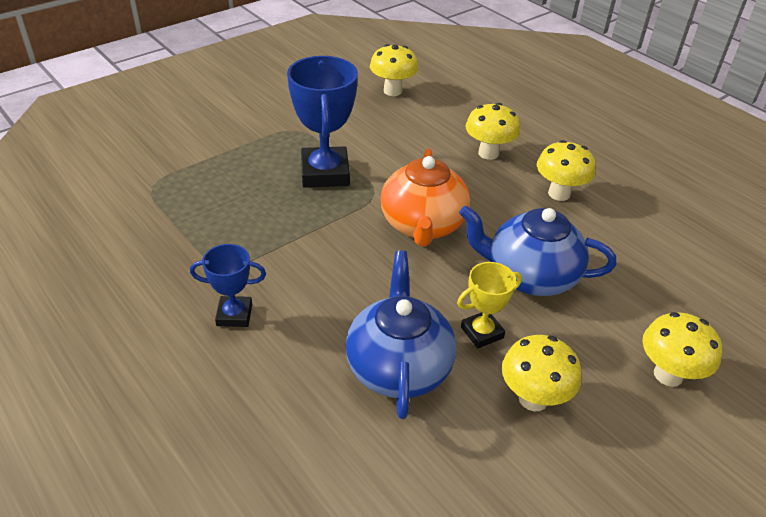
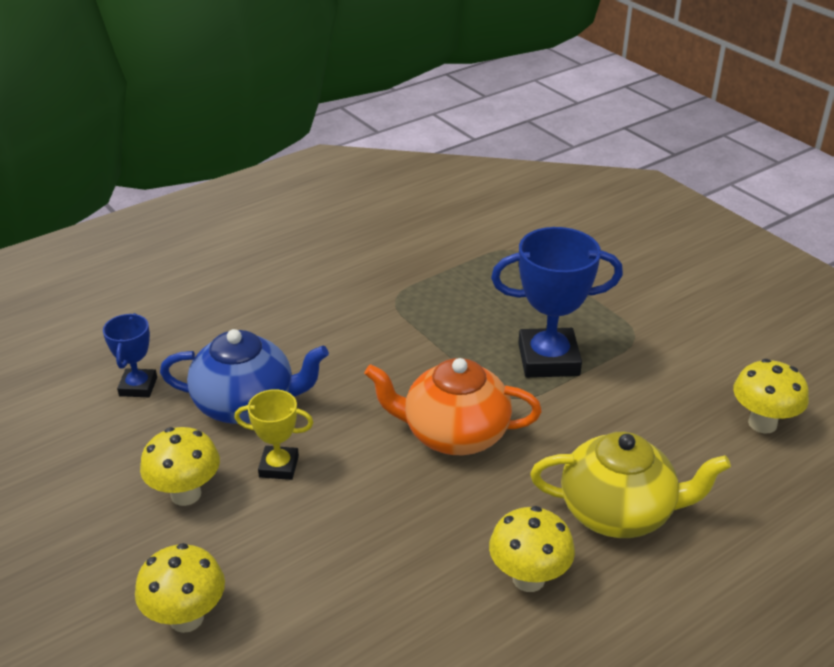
camera: 95 degrees right, 5 degrees down
(234, 315) = (328, 308): blue trophy -> blue trophy (138, 387)
(482, 332) = (279, 466): yellow trophy -> yellow trophy turned 60 degrees counterclockwise
(488, 153) = (618, 512): yellow mushroom -> yellow teapot
(530, 276) = (360, 519): blue teapot -> none

